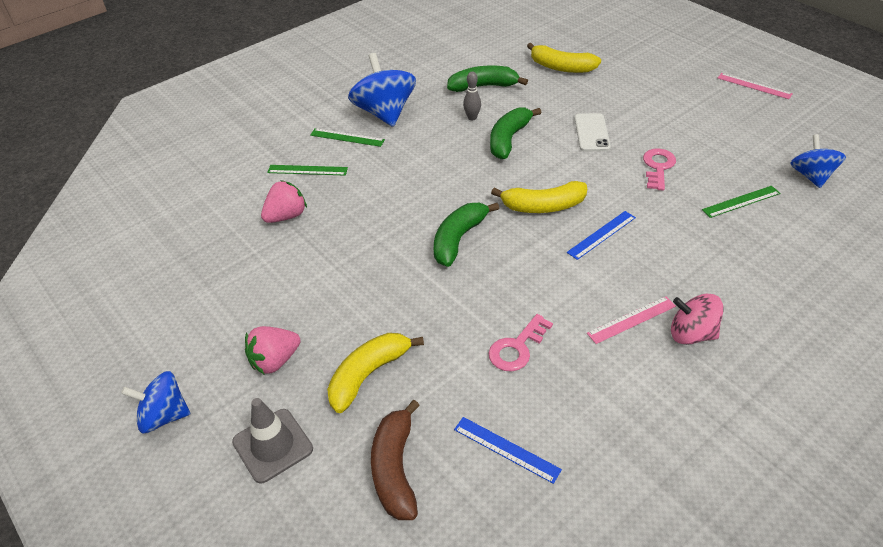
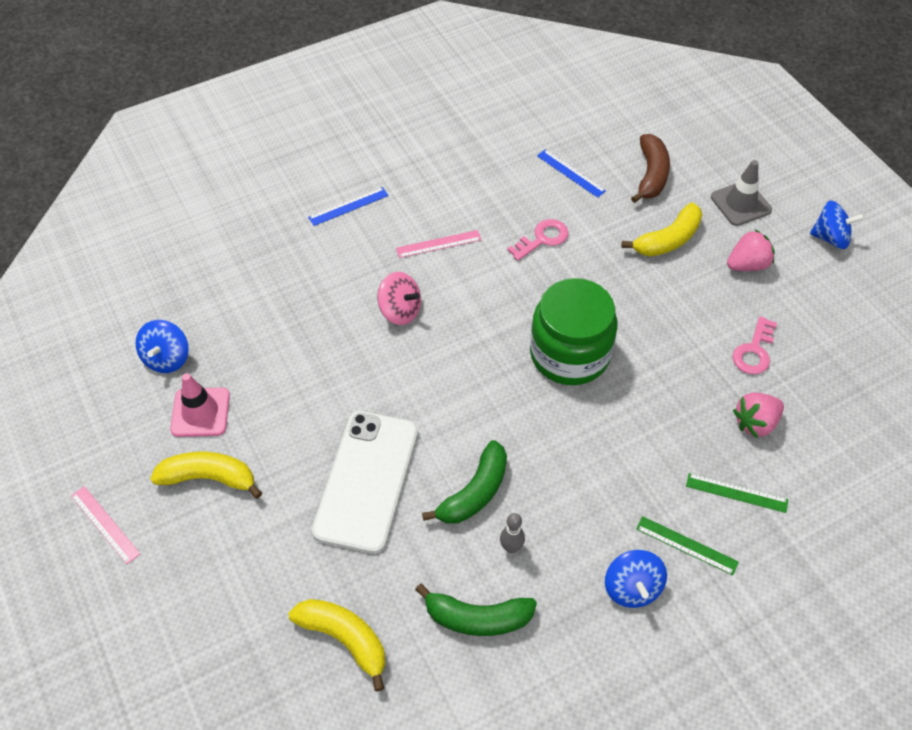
camera: 170 degrees left, 10 degrees up
(384, 113) = (632, 588): blue spinning top -> blue spinning top, size x0.63
(458, 239) = (569, 354): green banana -> green jar
(543, 206) = (469, 378): yellow banana -> yellow banana (209, 478)
(591, 133) = (366, 480): white phone -> white phone, size x1.91
(601, 235) = (424, 330): blue ruler -> blue ruler (348, 206)
(658, 167) = (319, 406): pink key -> pink key (754, 351)
(691, 334) = (396, 224): pink spinning top -> pink spinning top (400, 311)
(741, 201) = (263, 341): green ruler -> none
(748, 148) = (200, 412): none -> pink traffic cone

